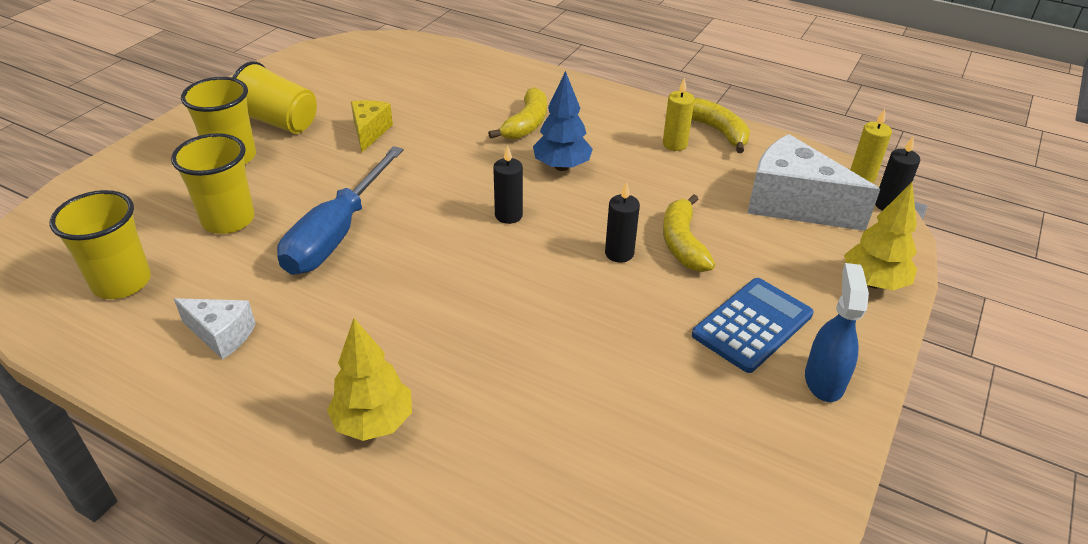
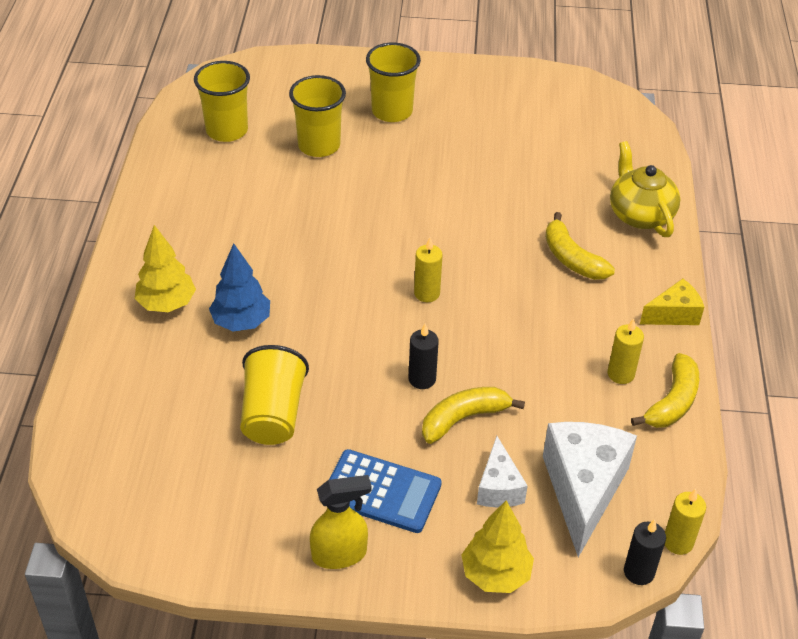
camera: 65 degrees right, 5 degrees up
(221, 335) = (205, 199): white cheese -> white cheese (498, 487)
(279, 122) = (456, 112): yellow cup -> yellow cup (273, 414)
(337, 234) = (339, 206): blue screwdriver -> none
(370, 132) = (482, 168): yellow cheese -> yellow cheese (673, 314)
(502, 77) = (640, 214): none -> yellow teapot
(508, 215) = (427, 293): black candle -> yellow candle
(526, 124) = (572, 258): yellow banana -> yellow banana turned 60 degrees clockwise
(562, 166) = (521, 304): blue tree -> blue tree (241, 322)
(824, 380) = (340, 554): blue spray bottle -> yellow spray bottle

